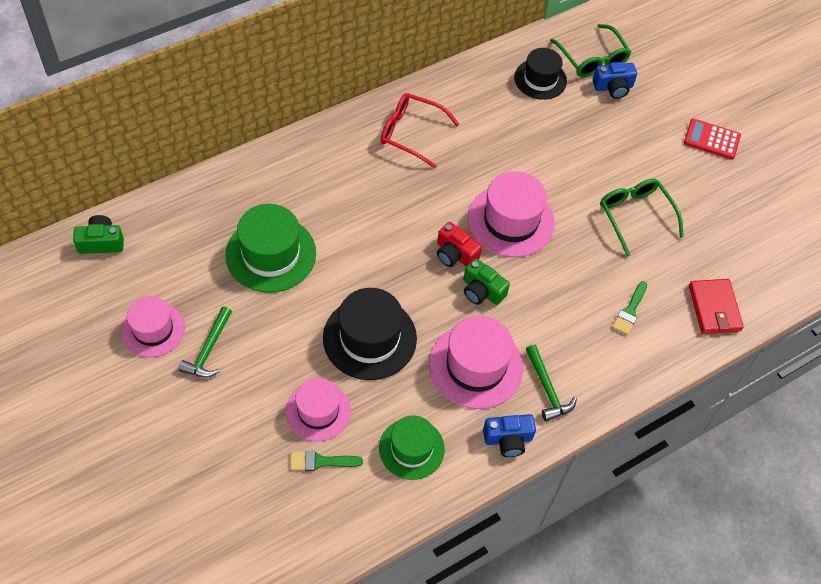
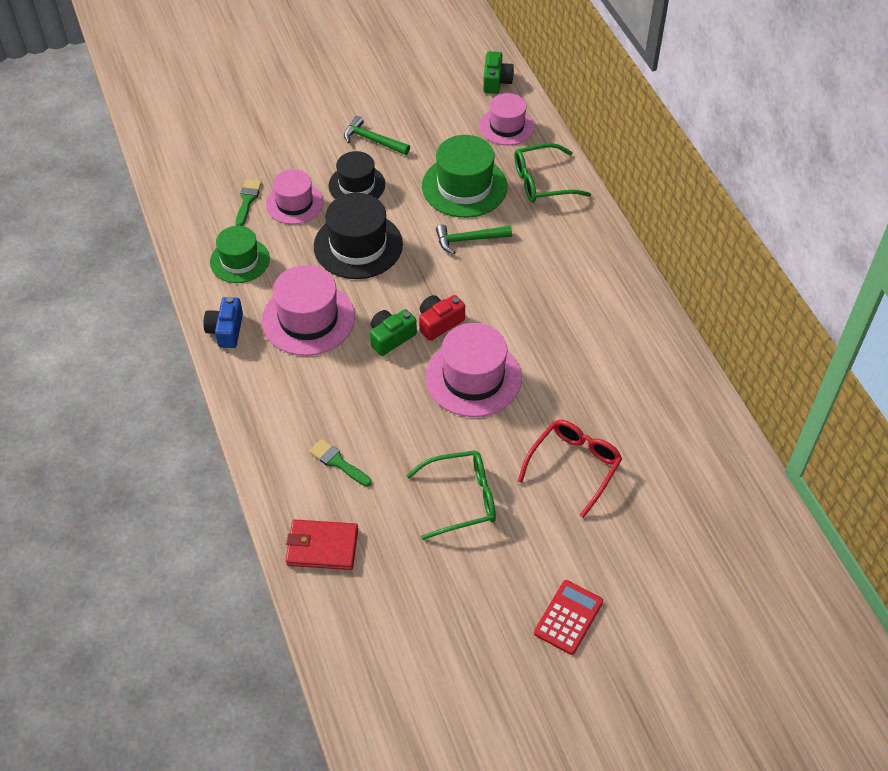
camera: 105 degrees right, 5 degrees down
(153, 329) = (401, 108): pink hat -> pink hat (507, 126)
(411, 133) = (602, 309): red glasses -> red glasses (573, 466)
(540, 79) = (679, 445): black hat -> black hat (357, 185)
(547, 388) = (268, 370): green hammer -> green hammer (469, 240)
(592, 58) = (713, 510): green glasses -> green glasses (543, 182)
(613, 87) = (663, 523): blue camera -> none

